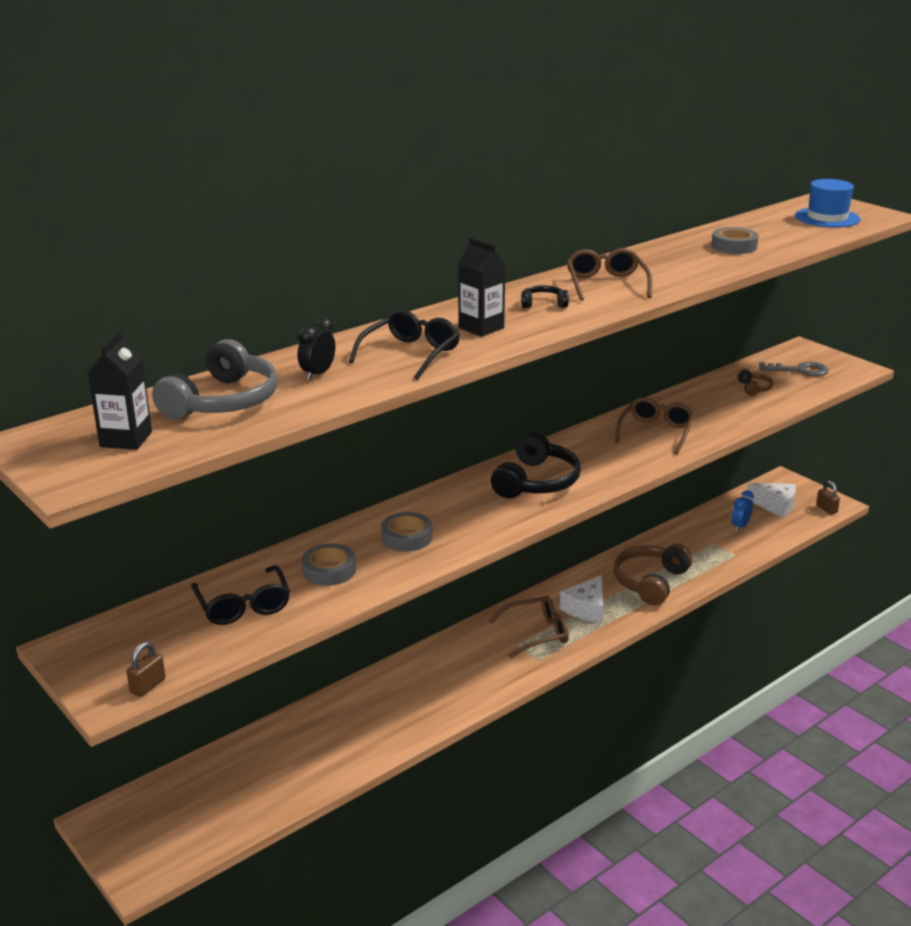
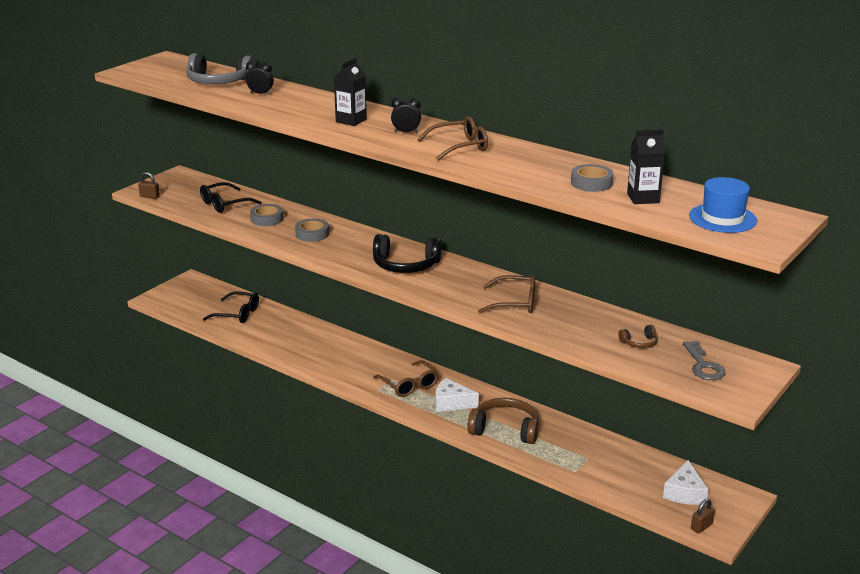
camera: 75 degrees right, 0 degrees up
(126, 439) = (169, 72): black carton -> black carton (643, 198)
(411, 354) = (299, 109): black glasses -> black glasses (237, 314)
(543, 304) = (406, 132): black headphones -> black clock
(740, 526) = (628, 472): blue clock -> none

